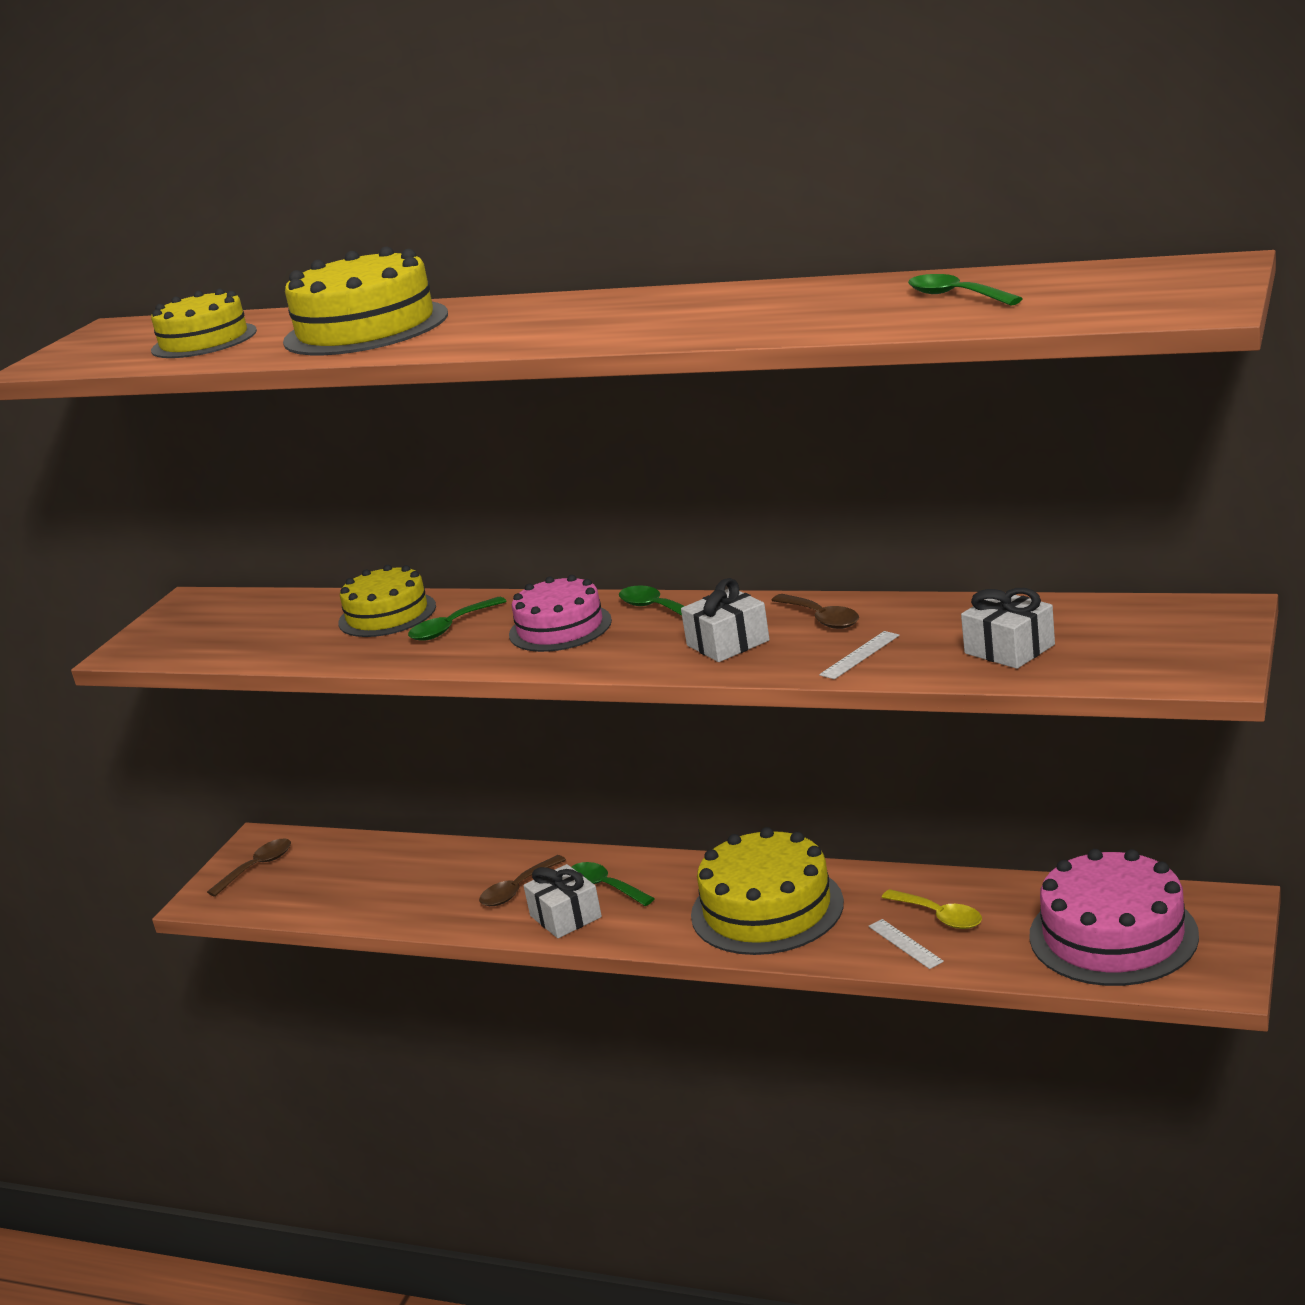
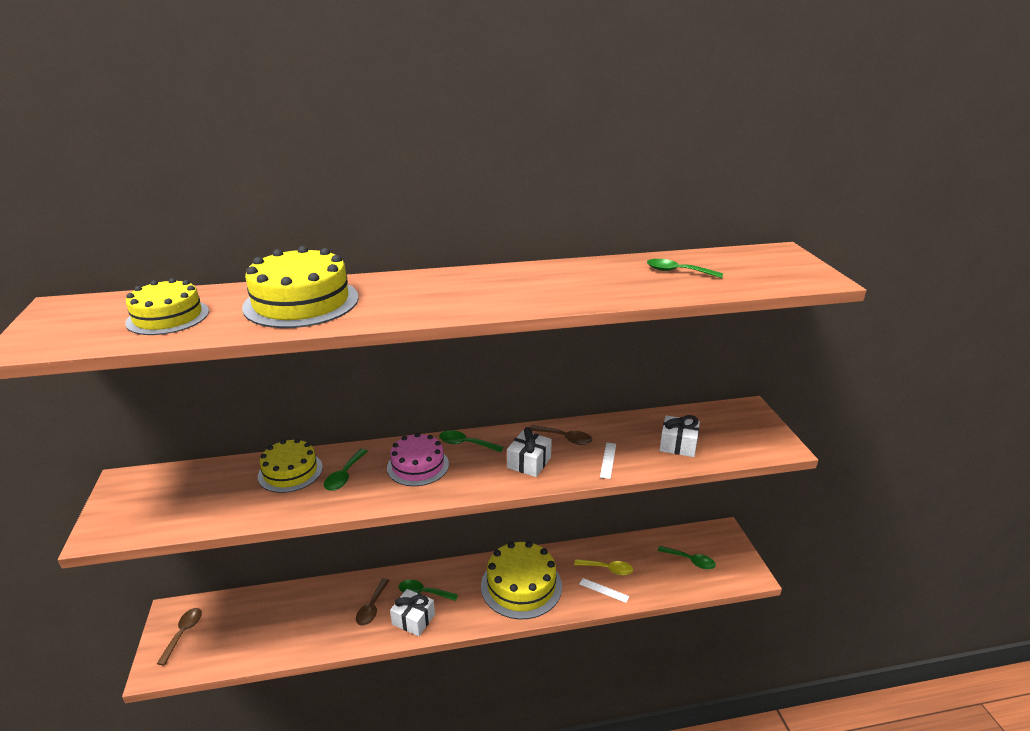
camera: 35 degrees left, 5 degrees up
(1113, 935) = (690, 561): pink cake -> green spoon

